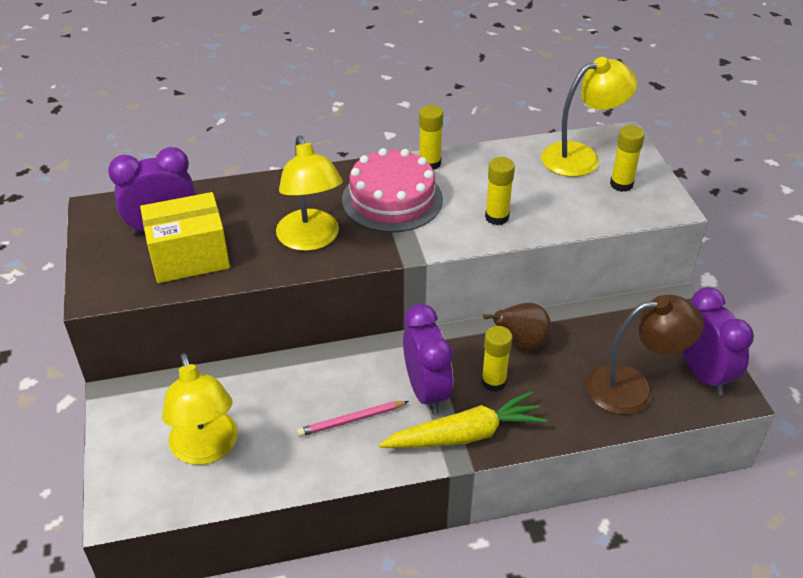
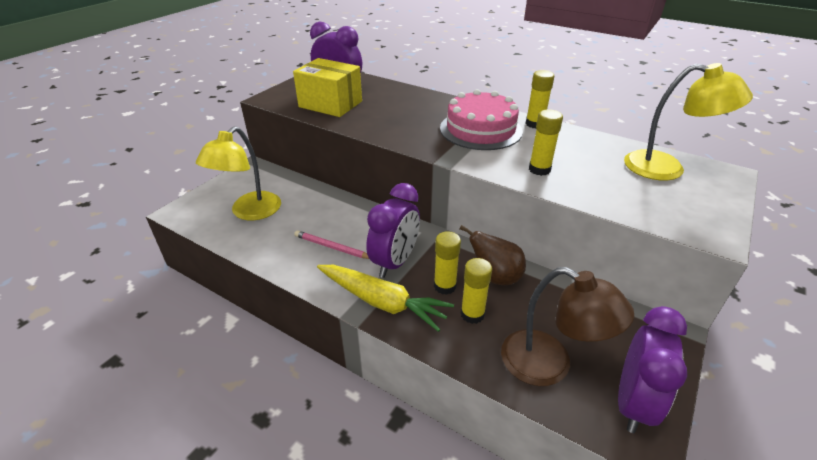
camera: 45 degrees right, 5 degrees down
(311, 240) = (401, 125): yellow lamp -> none
(621, 184) = (682, 199): yellow glue stick -> yellow glue stick (472, 314)

